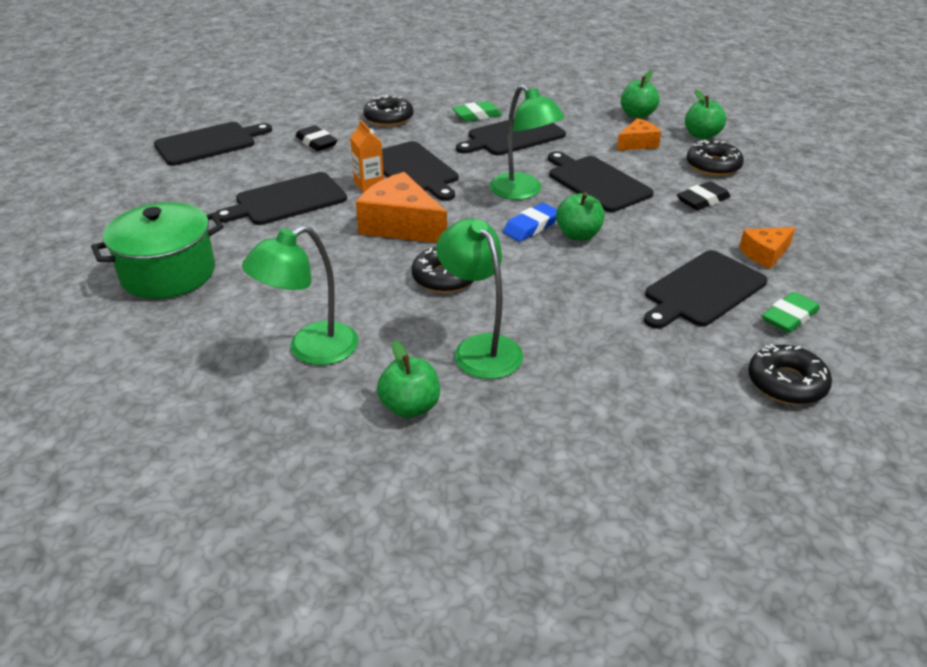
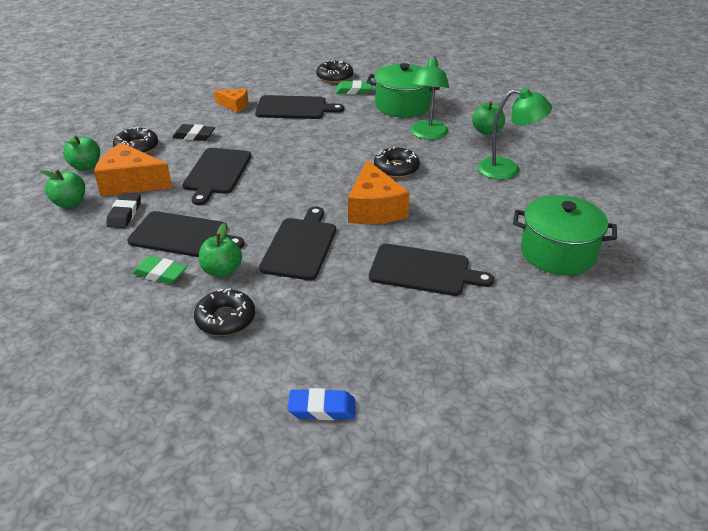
camera: 135 degrees left, 0 degrees up
(209, 143) = (423, 391): black cutting board -> none
(316, 142) = (327, 325): black eraser -> black eraser (125, 214)
(369, 184) = (349, 251): orange carton -> none
(523, 192) = (267, 190): green lamp -> none
(531, 227) = (306, 169): blue eraser -> blue eraser (322, 408)
(578, 235) = (292, 153): green apple -> green apple (222, 270)
(593, 384) = (402, 106): none -> green pot
(637, 143) = (131, 183): orange cheese -> orange cheese, size x1.78
(789, 317) = (285, 87): green eraser -> green eraser (354, 91)

